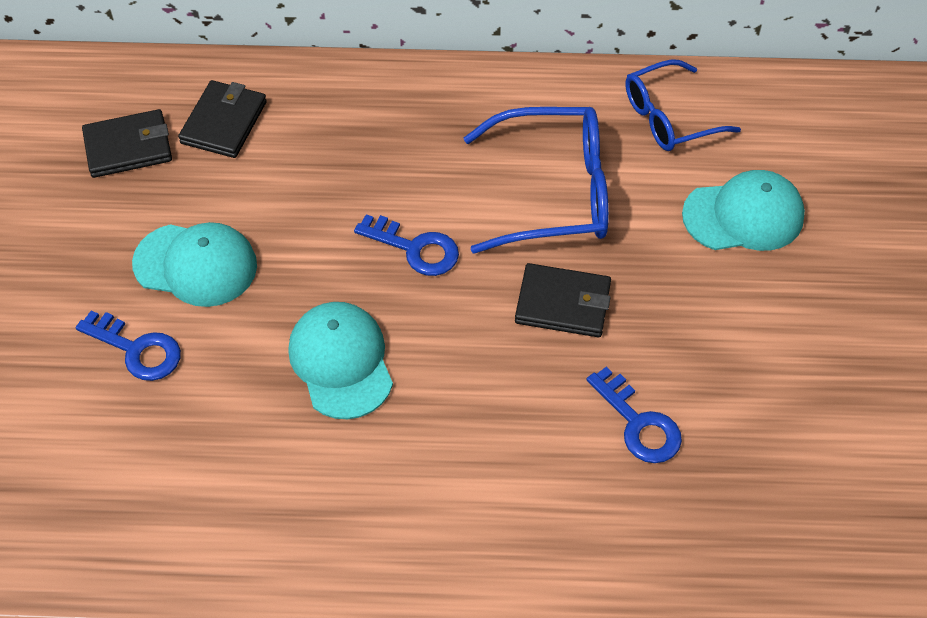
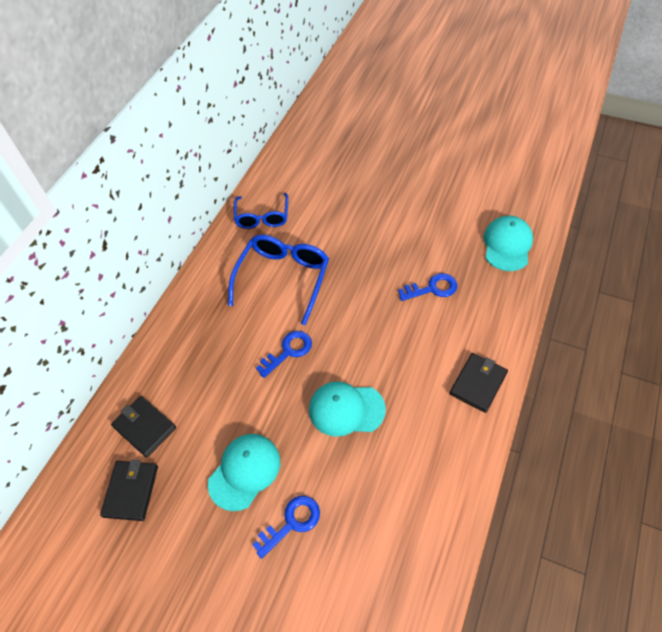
camera: 65 degrees left, 0 degrees up
(563, 304) = (352, 296): black wallet -> black wallet (478, 383)
(743, 215) = (334, 210): turquoise cap -> turquoise cap (507, 245)

